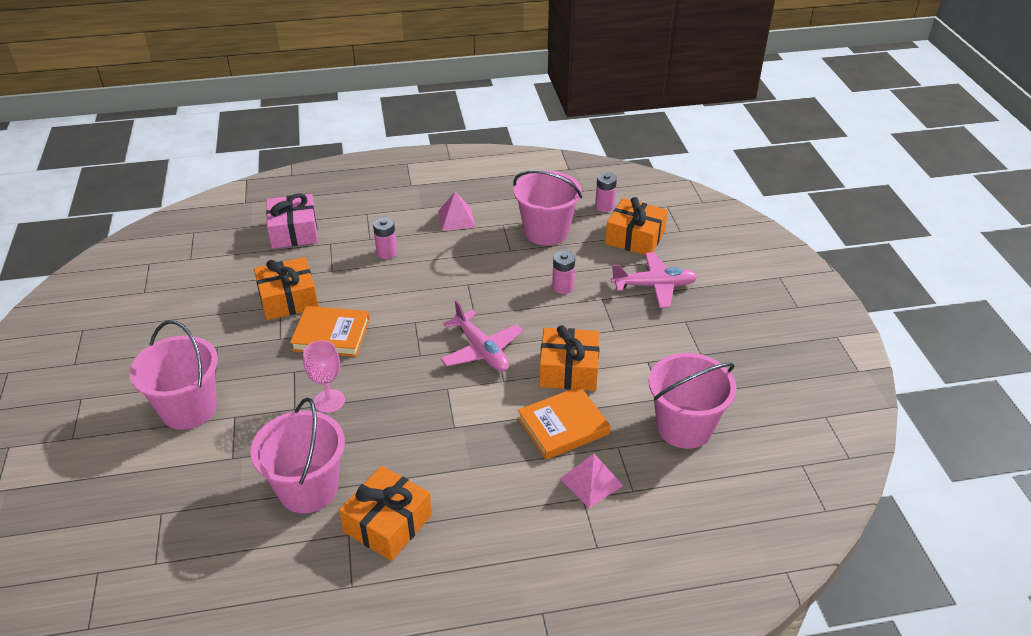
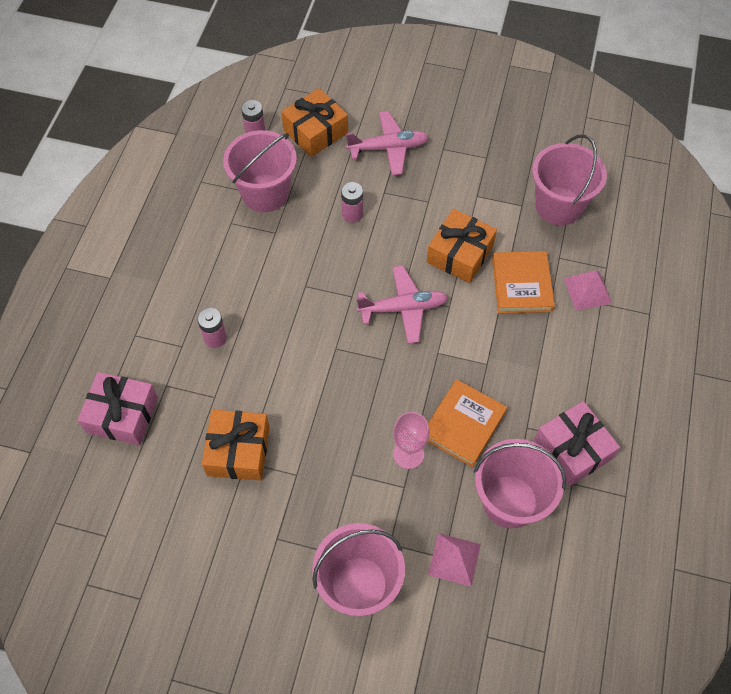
camera: 65 degrees left, 20 degrees up
(331, 335) = (316, 426): orange book -> orange book (463, 424)
(388, 523) = (572, 449): orange gift -> pink gift
(456, 219) = (197, 258): pink pyramid -> pink pyramid (454, 559)
(654, 286) = (388, 148): pink plane -> pink plane turned 60 degrees clockwise

